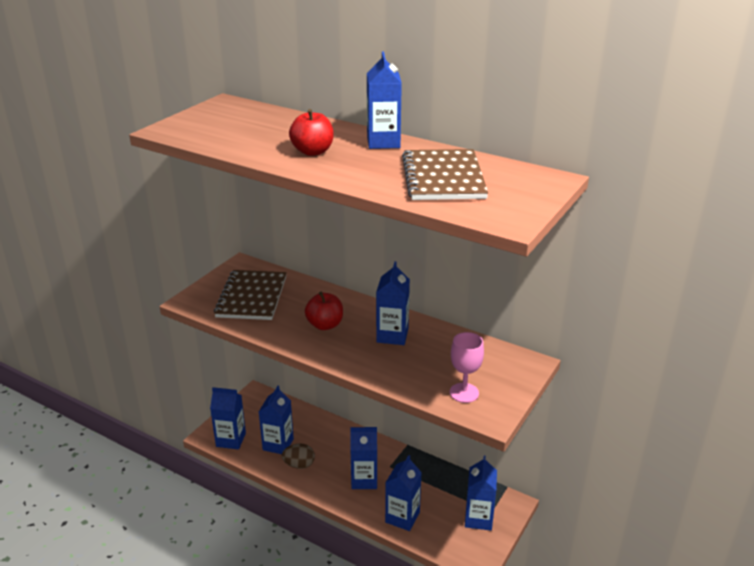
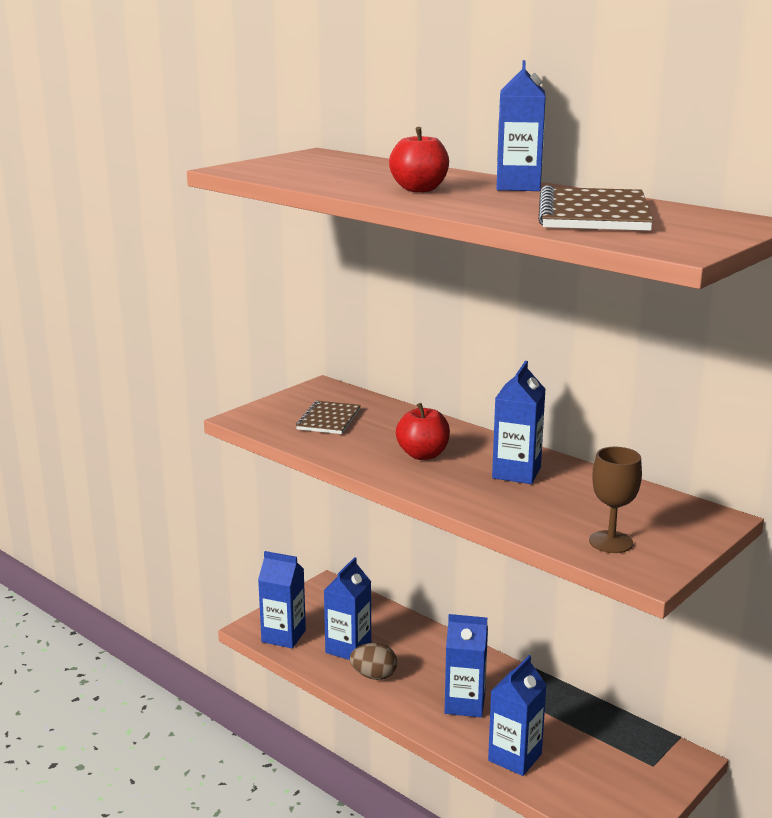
camera: 10 degrees right, 10 degrees down
(252, 297) = (329, 419): brown notebook -> brown notebook, size x0.60
(464, 393) = (611, 542): pink goblet -> brown goblet
(478, 518) = (631, 772): blue carton -> none

